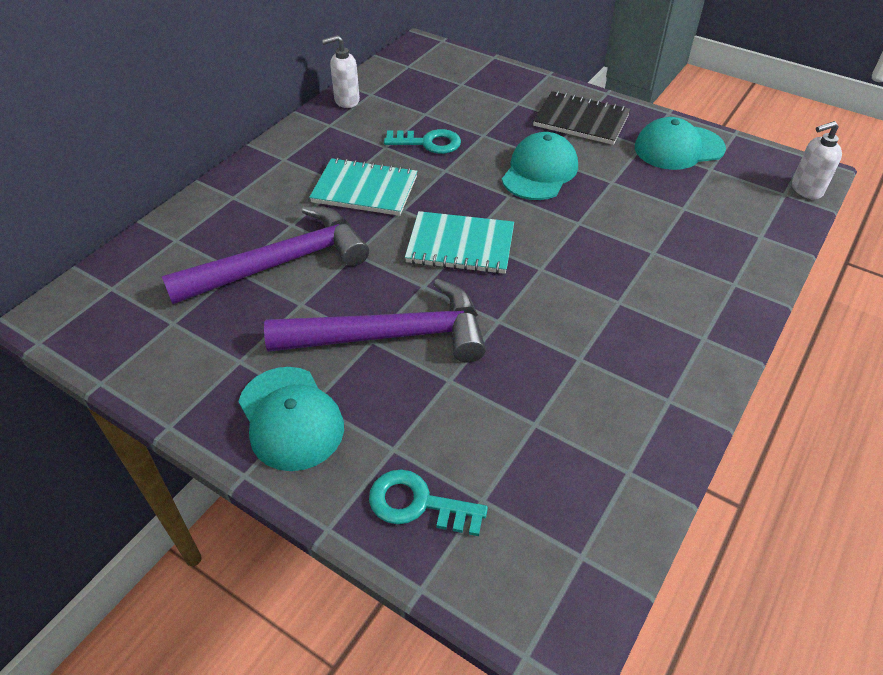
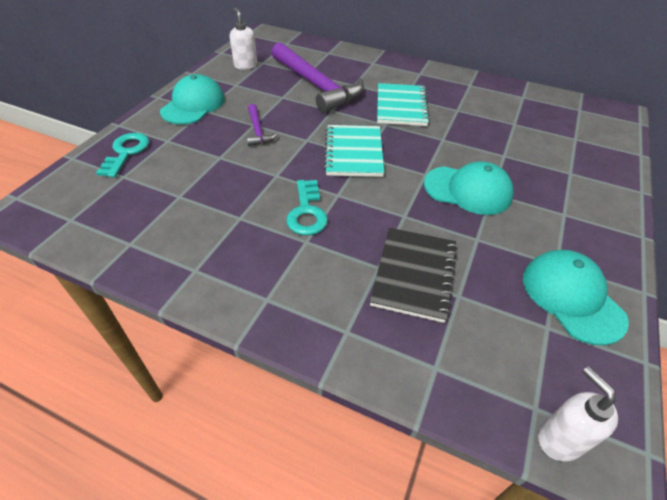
camera: 80 degrees right, 0 degrees up
(290, 418) = (193, 105): turquoise cap -> turquoise cap turned 150 degrees clockwise
(346, 101) = (505, 88): white soap dispenser -> white soap dispenser (245, 65)
(390, 335) = (258, 130): purple hammer -> purple hammer, size x0.46
(428, 143) = (474, 128): turquoise key -> turquoise key (307, 212)
(581, 120) = (571, 216): black notebook -> black notebook (414, 275)

